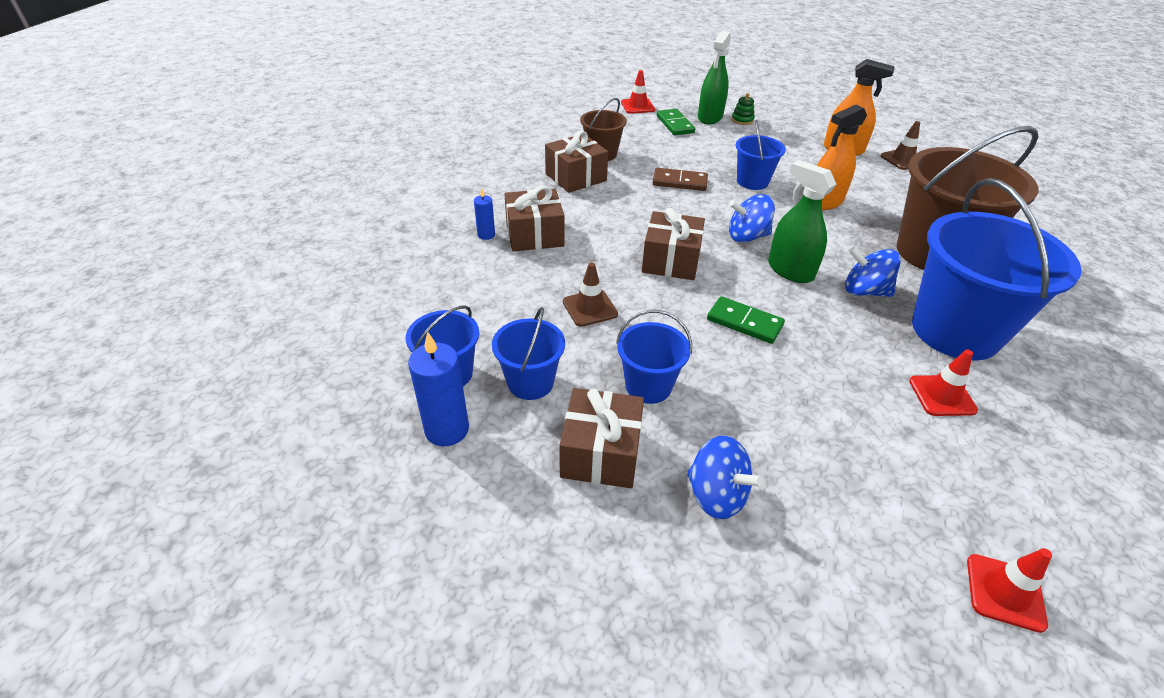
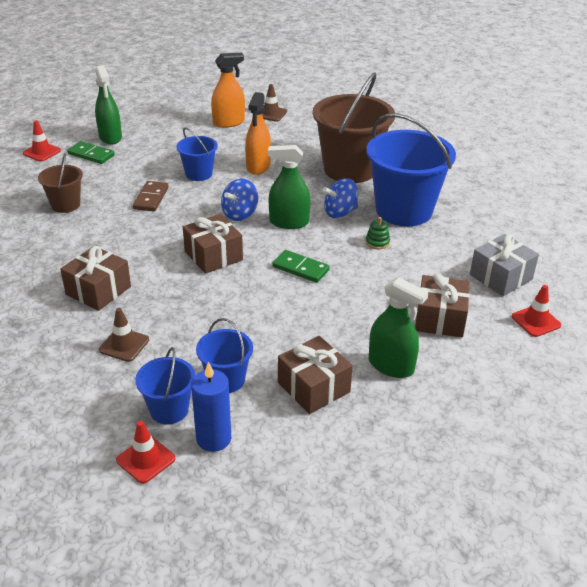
camera: 45 degrees left, 5 degrees down
(486, 235) = (61, 311): blue candle -> none
(576, 177) = (70, 232): brown gift -> brown gift (440, 319)
(590, 308) = (202, 315): brown traffic cone -> brown traffic cone (124, 345)
(648, 386) = (293, 337): blue bucket -> none
(679, 182) = (151, 198): brown domino -> brown domino turned 45 degrees counterclockwise
(716, 495) = (391, 366): blue spinning top -> green spray bottle
(742, 120) = (136, 129): green stacking toy -> green stacking toy (377, 242)
(744, 322) = (300, 268): green domino -> green domino turned 45 degrees clockwise
(942, 396) = (431, 249): red traffic cone -> red traffic cone (145, 459)
(1013, 494) = (500, 277): none -> grey gift

